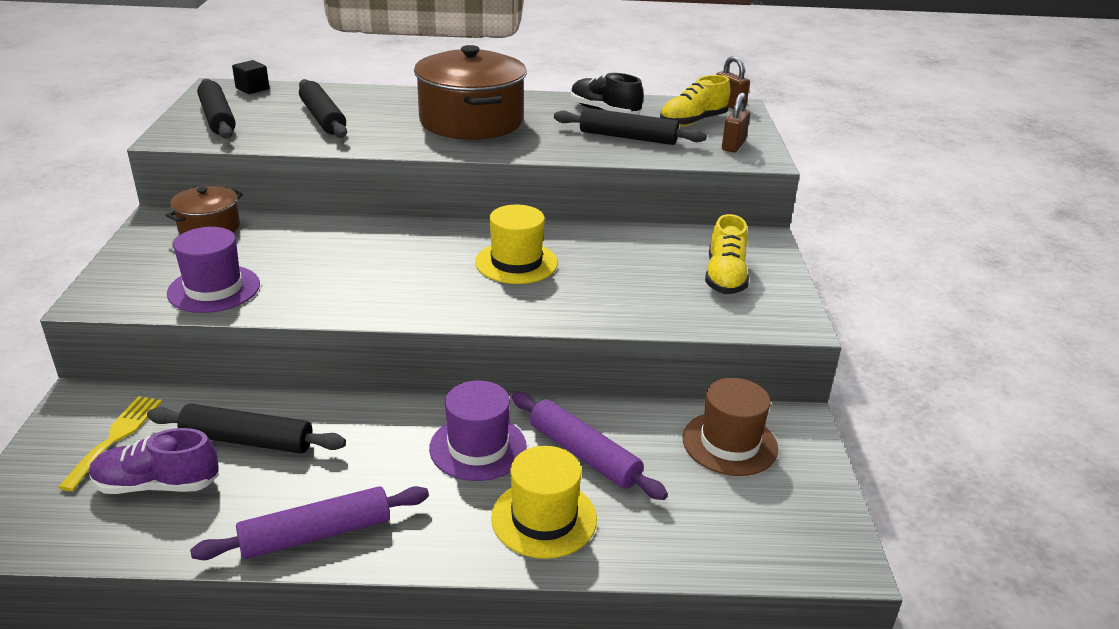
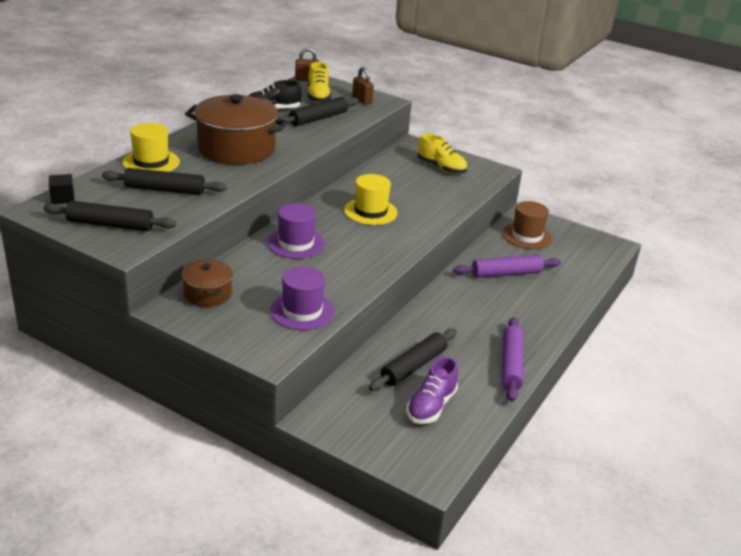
camera: 60 degrees left, 0 degrees up
(116, 437) = (370, 413): yellow fork -> none
(478, 447) = (478, 299): purple hat -> purple hat (296, 243)
(544, 518) = (543, 300): yellow hat -> yellow hat (151, 162)

